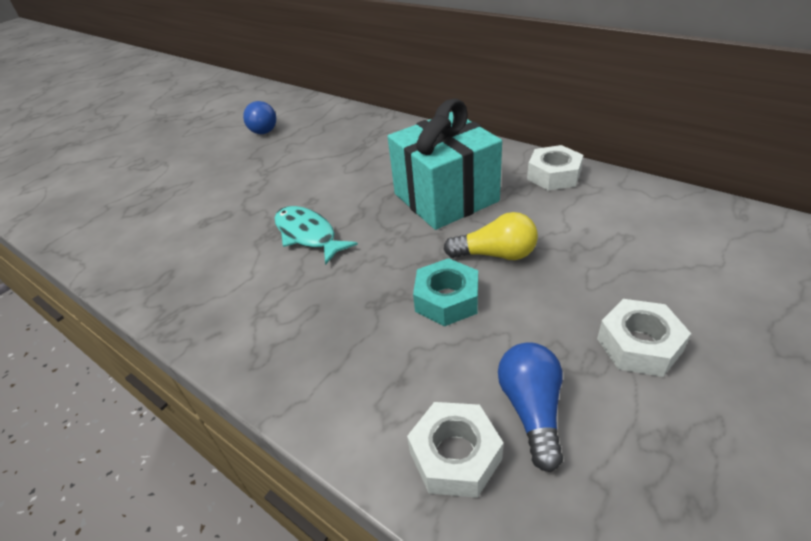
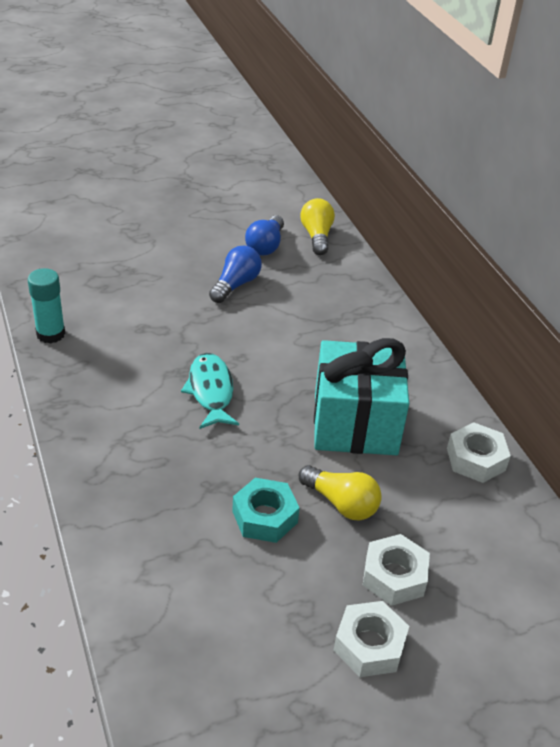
camera: 25 degrees right, 0 degrees up
(116, 267) = (50, 334): none -> turquoise glue stick
(298, 107) = (317, 236): none -> yellow light bulb
(455, 455) = (164, 628): white nut -> white nut (394, 576)
(532, 410) = (242, 635): blue light bulb -> blue light bulb (236, 285)

